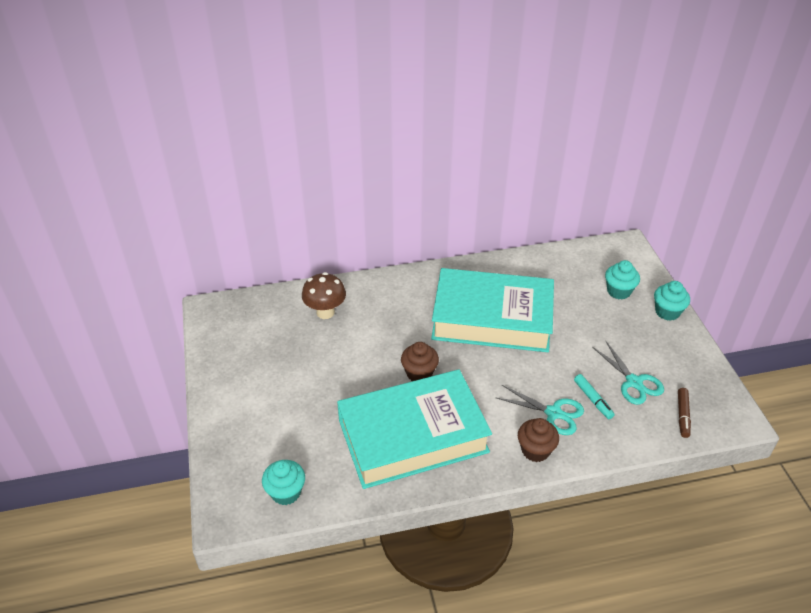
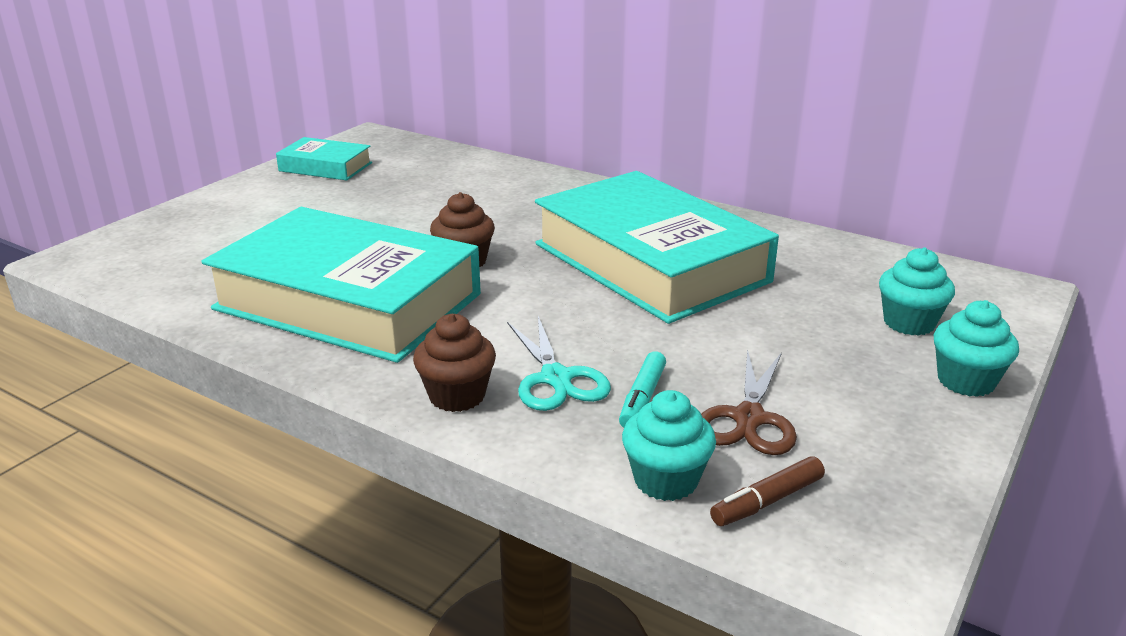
camera: 45 degrees right, 15 degrees down
(233, 352) = (325, 167): none -> turquoise book
(286, 492) = (149, 271): turquoise cupcake -> turquoise cupcake (666, 480)
(325, 312) = (466, 179): brown mushroom -> none
(634, 382) = (749, 419): turquoise scissors -> brown scissors

